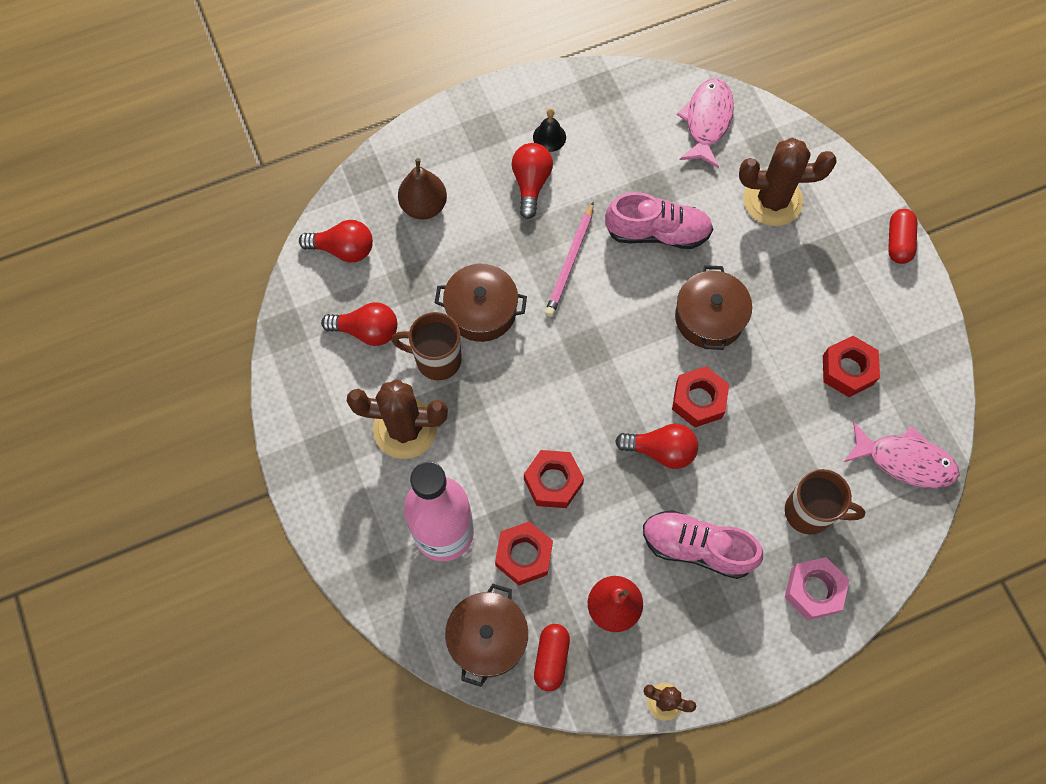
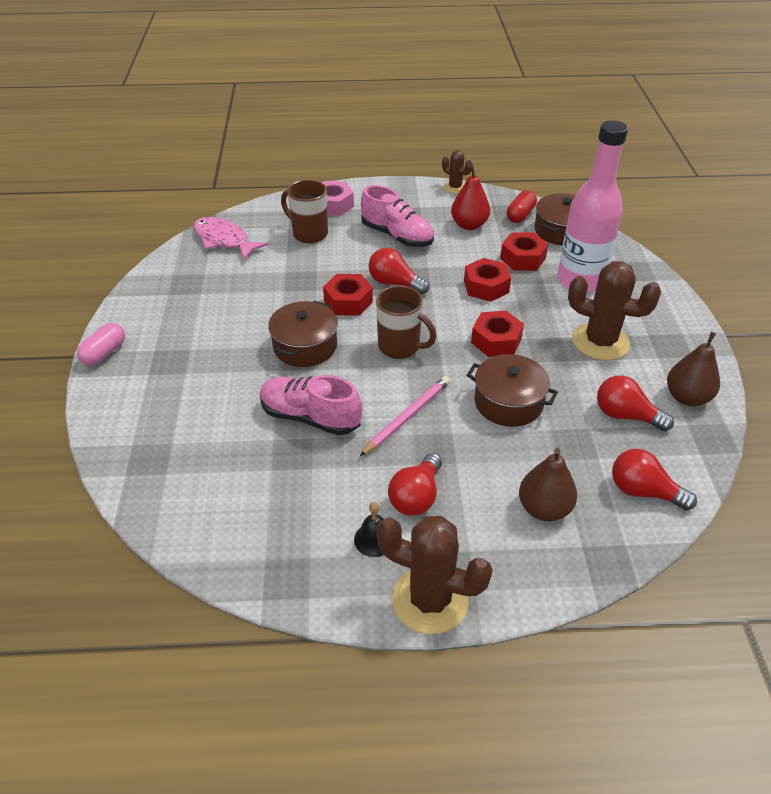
camera: 160 degrees left, 25 degrees down
(308, 375) = (687, 397): none -> brown pear
(436, 359) = (561, 378): brown mug -> brown mug (400, 347)
(707, 121) = (191, 503): pink fish -> none
(772, 200) = (183, 412): brown cactus -> brown cactus (430, 600)
(847, 370) = (221, 290): red nut -> red nut (496, 340)
(898, 242) = (104, 353): red capsule -> pink capsule

